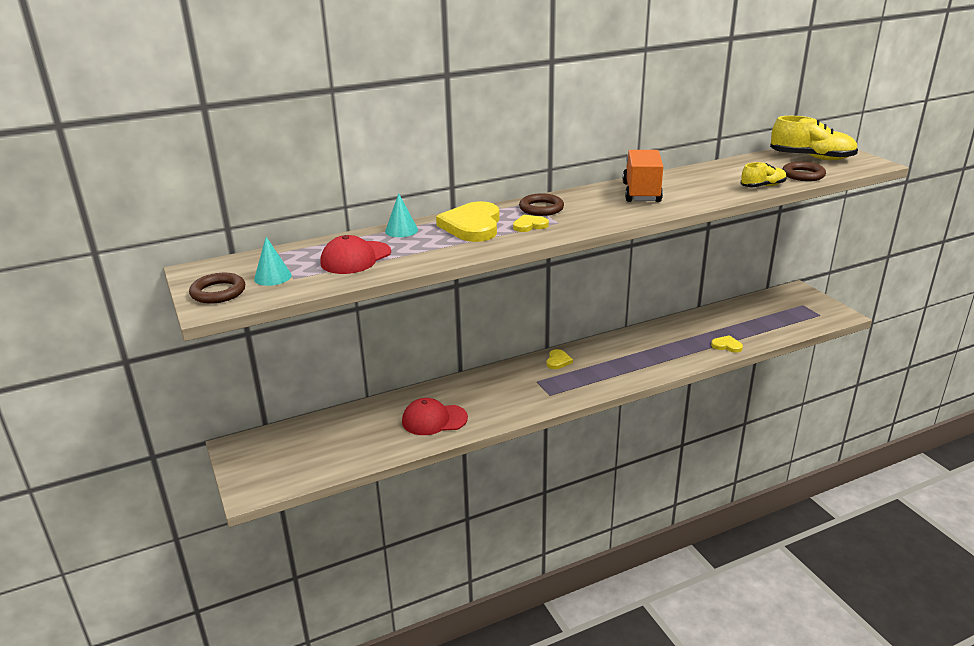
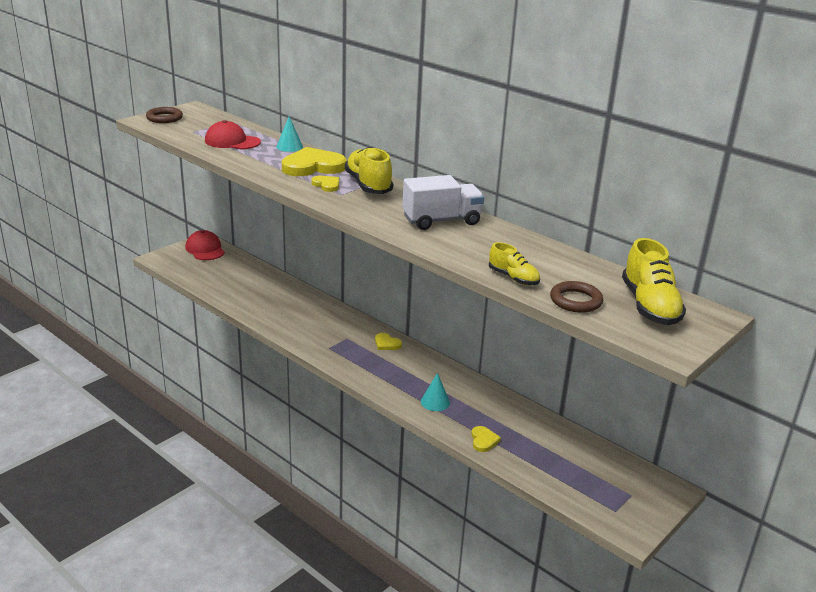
camera: 65 degrees right, 0 degrees up
(272, 277) = (192, 126): turquoise cone -> turquoise cone (435, 402)
(434, 420) = (267, 303): red cap -> red cap (205, 249)
(541, 208) = (368, 185): brown ring -> yellow shoe
(558, 361) = (387, 344): yellow heart -> yellow heart turned 45 degrees clockwise
(641, 192) = (441, 221): orange truck -> white truck

